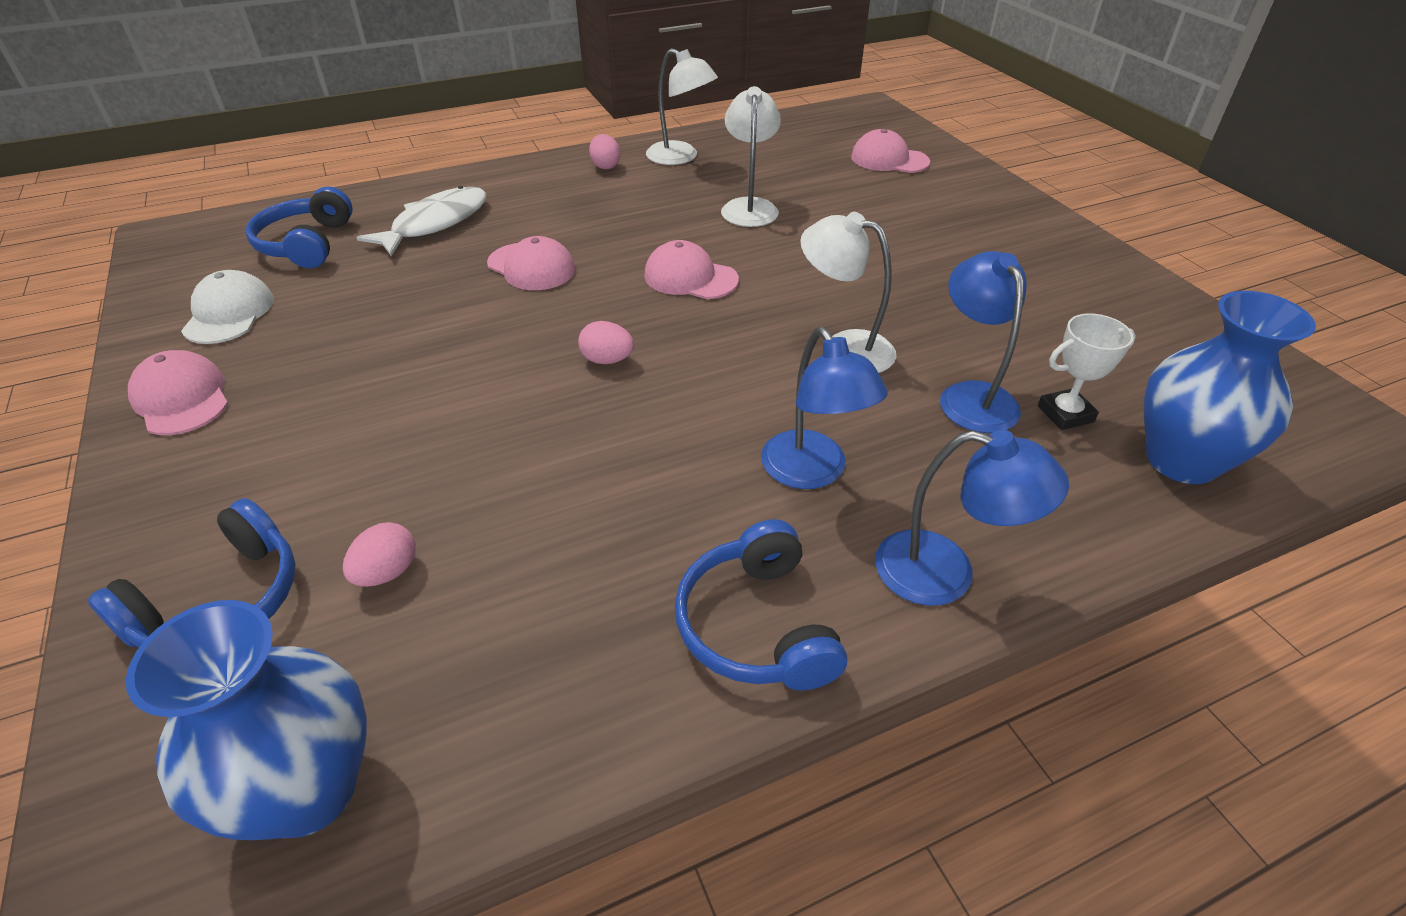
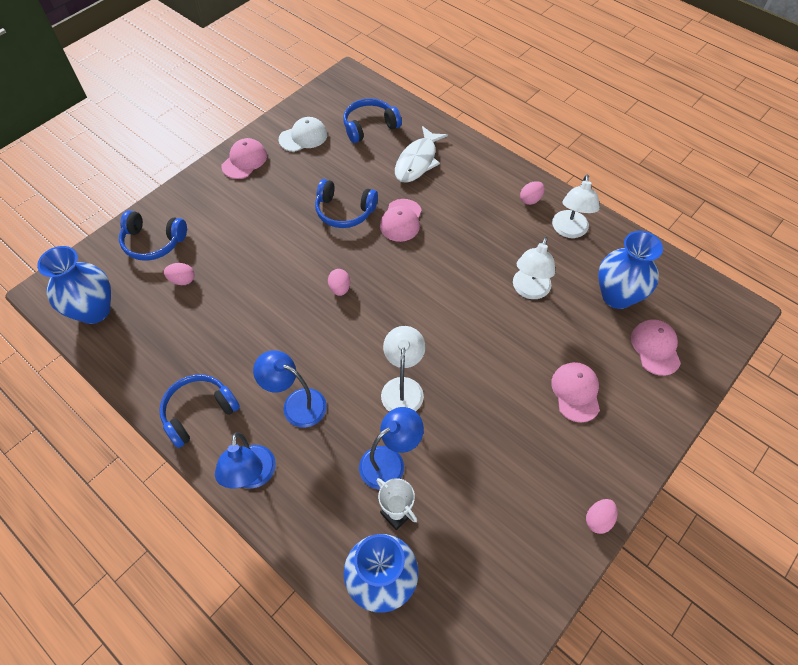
camera: 65 degrees right, 15 degrees up
(435, 223) = (417, 161): white fish -> white fish turned 105 degrees clockwise
(451, 313) = (344, 211): none -> blue headphones
(690, 277) = (431, 292): pink cap -> pink cap (576, 392)
(749, 207) = (529, 290): white lamp -> white lamp turned 135 degrees clockwise
(802, 159) = (617, 296): none -> blue vase
(812, 472) = (296, 404): blue lamp -> blue lamp turned 75 degrees clockwise
(1108, 257) = (598, 519): none -> pink egg

